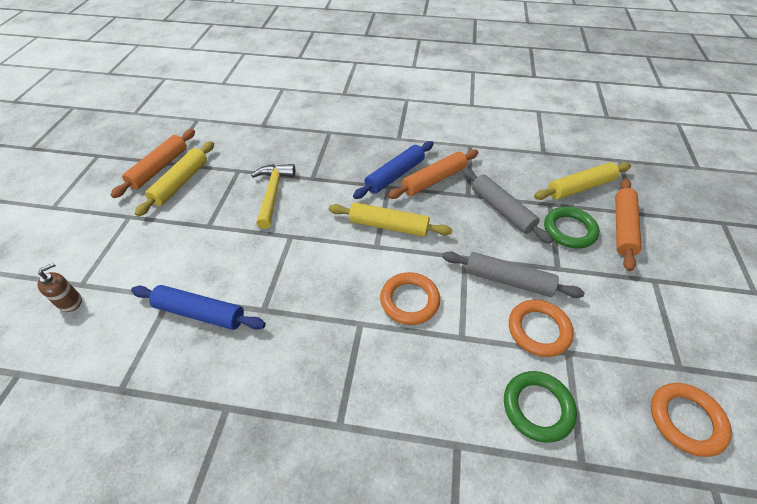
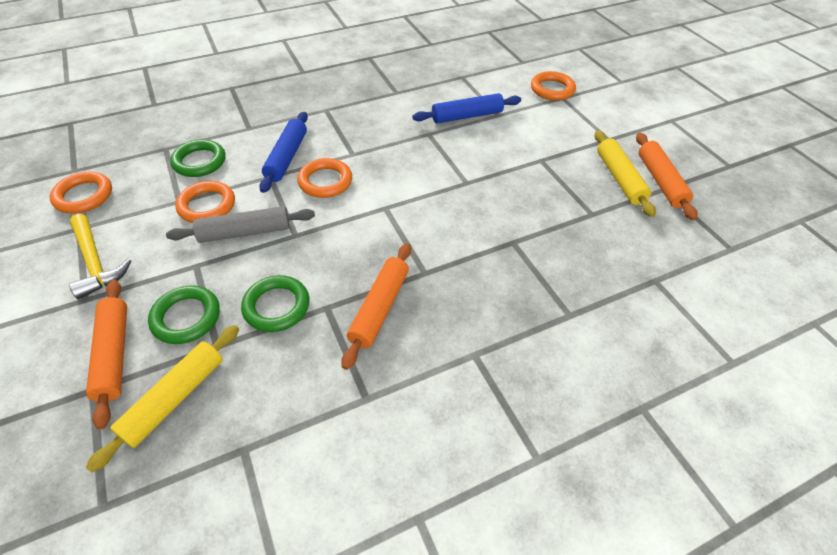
camera: 145 degrees right, 0 degrees up
(70, 302) = (552, 89): brown soap dispenser -> orange ring
(273, 193) = (528, 208): yellow hammer -> yellow hammer (95, 262)
(389, 226) = (388, 230): yellow rolling pin -> none
(395, 175) = (429, 291): blue rolling pin -> blue rolling pin (286, 157)
(502, 210) = (276, 306): grey rolling pin -> green ring

